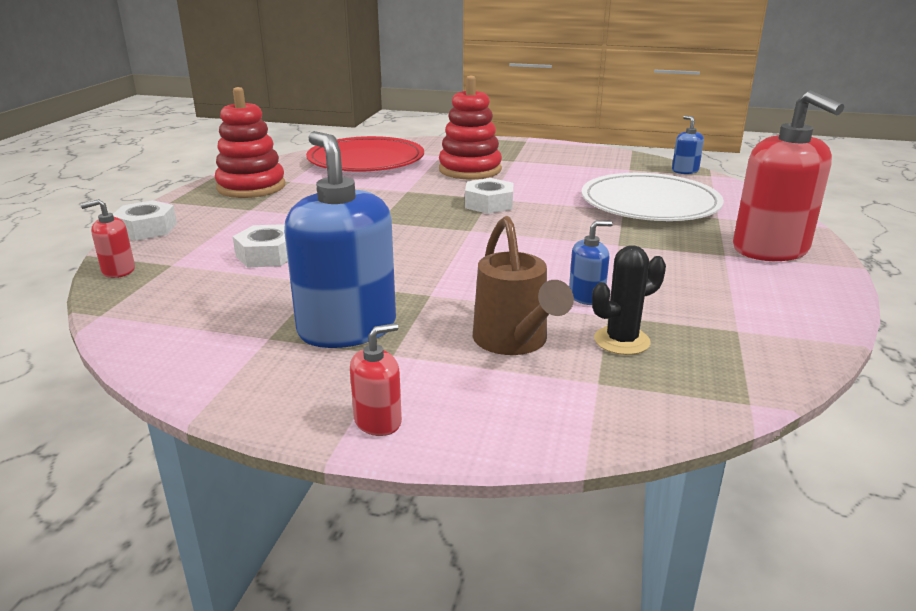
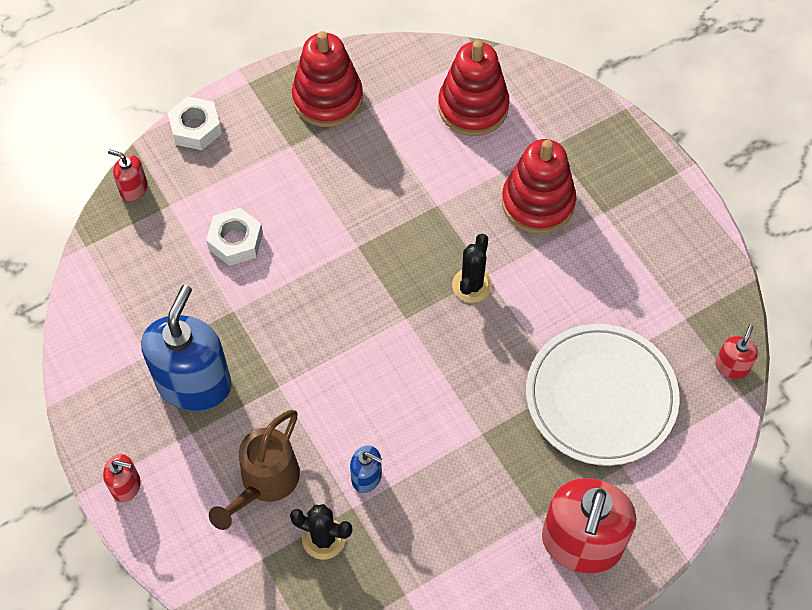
camera: 45 degrees right, 35 degrees up
(366, 160) = (473, 107): red plate -> red stacking toy
(489, 204) = (472, 285): white nut -> black cactus
(685, 171) = (731, 366): blue soap dispenser -> red soap dispenser

